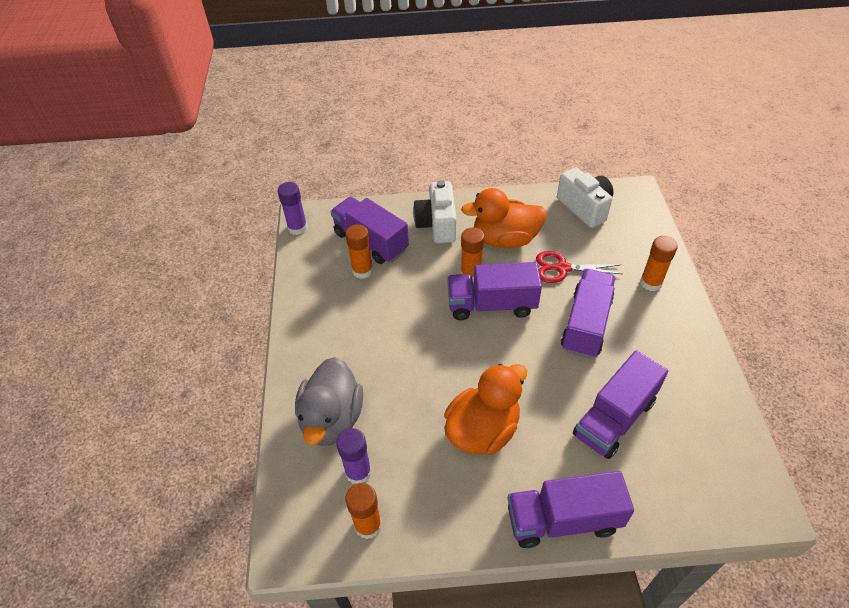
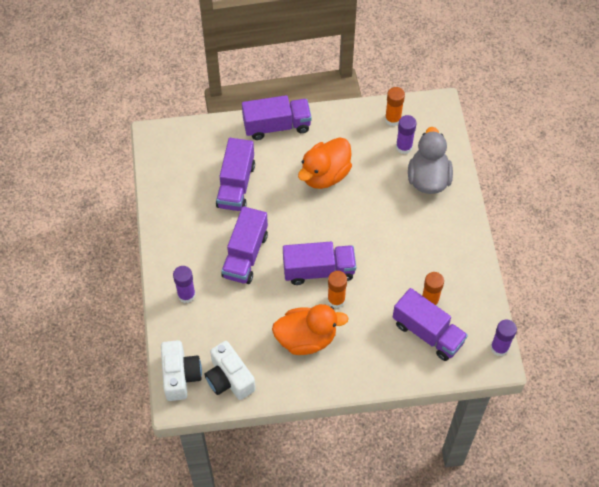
camera: 175 degrees right, 10 degrees up
(437, 224) = (369, 354): white camera -> white camera (180, 376)
(562, 268) = (258, 307): red scissors -> none
(614, 418) = (236, 185): purple truck -> purple truck turned 150 degrees clockwise
(651, 283) = (186, 295): orange glue stick -> purple glue stick

